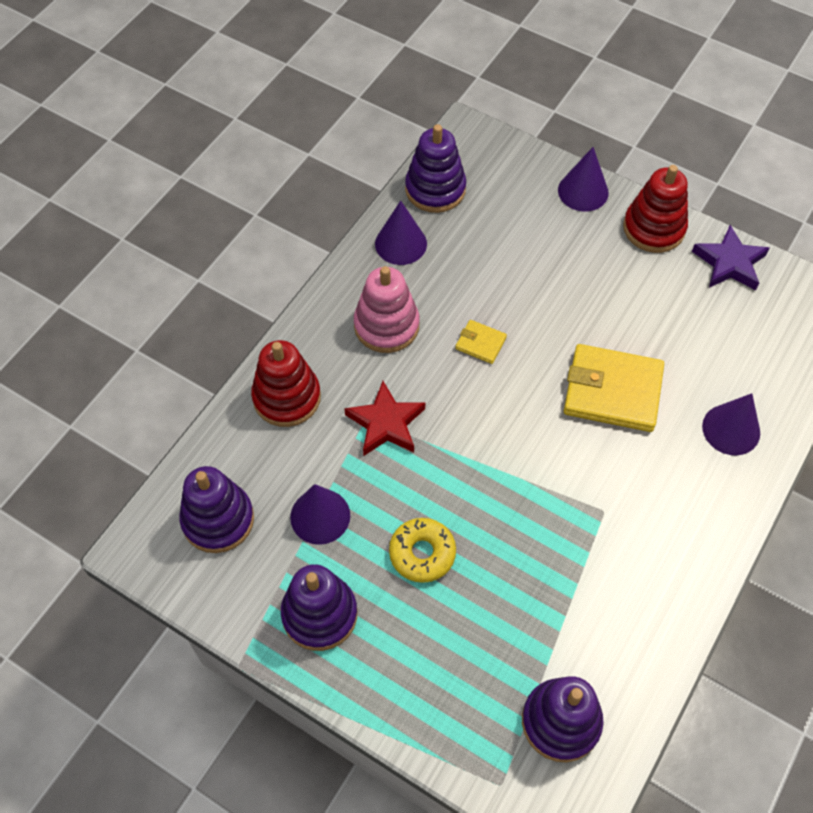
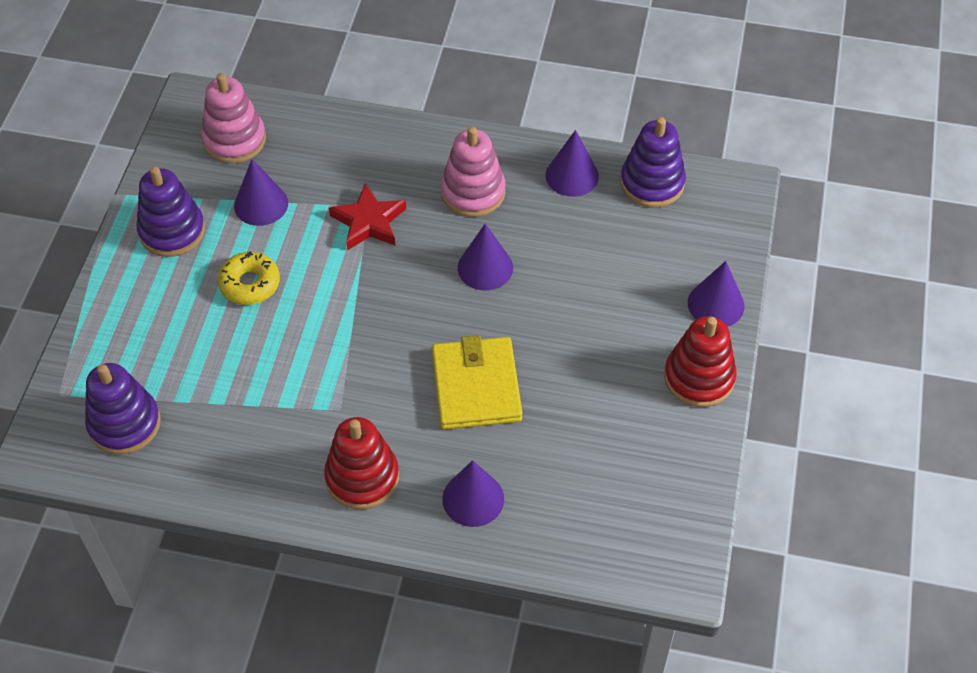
camera: 70 degrees right, 5 degrees down
(218, 520) = (234, 140): purple stacking toy -> pink stacking toy
(287, 397) = (367, 146): red stacking toy -> red stacking toy (362, 477)
(480, 343) = (485, 267): yellow wallet -> purple cone
(729, 263) = (687, 458): purple star -> none

